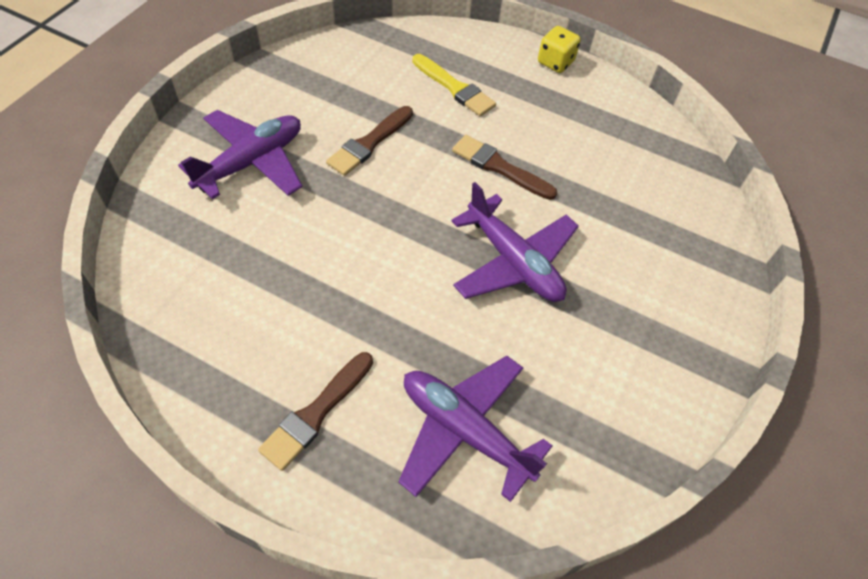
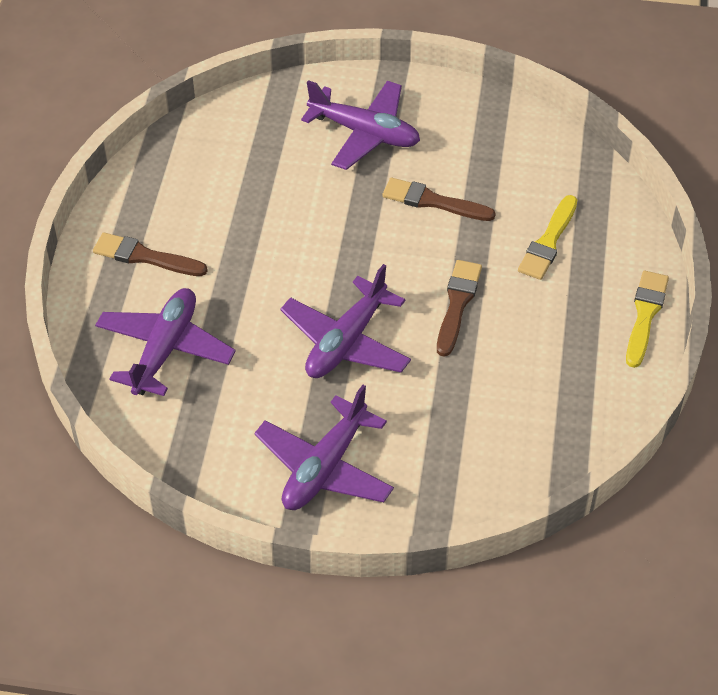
camera: 75 degrees right, 5 degrees down
(555, 62) = (645, 315): yellow dice -> yellow brush
(662, 327) = (325, 467): none -> purple plane

